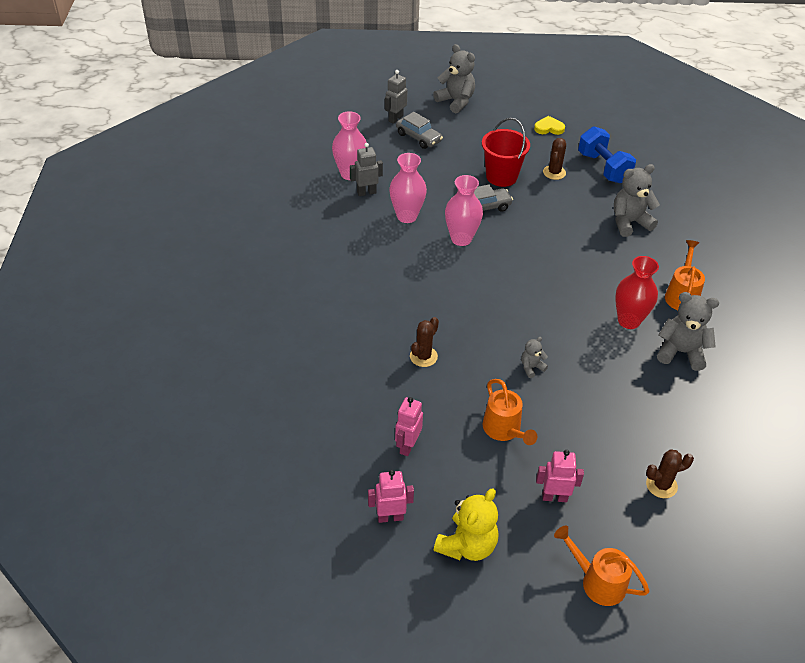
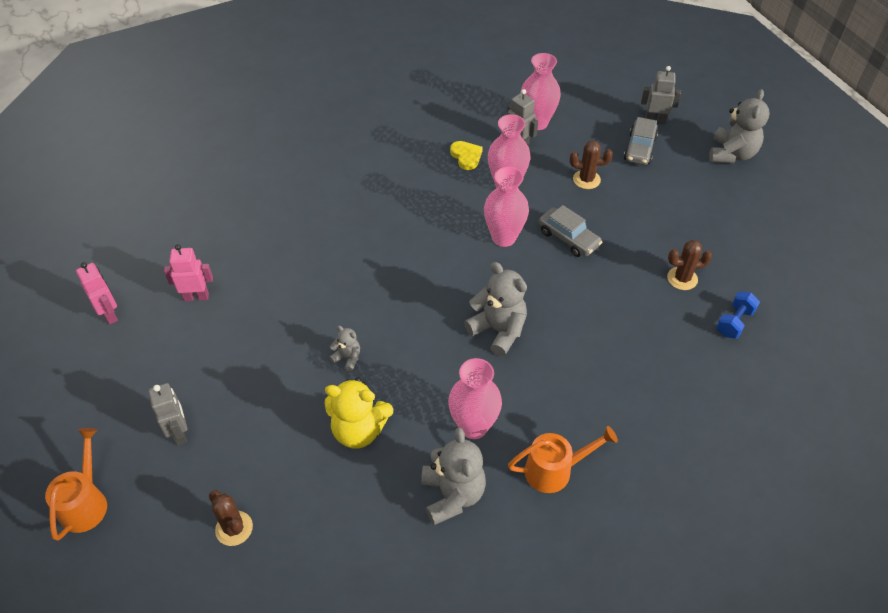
camera: 65 degrees right, 5 degrees up
(423, 356) = (315, 268): brown cactus -> brown cactus (586, 179)
(467, 545) = (96, 381): yellow teddy bear -> yellow teddy bear (359, 430)
(501, 176) = (633, 235): red bucket -> none
(504, 430) = (249, 364): orange watering can -> none
(549, 128) = (762, 247): yellow heart -> yellow heart (466, 156)
(554, 497) = (179, 433): pink robot -> grey robot
(603, 167) = (734, 322): blue dumbbell -> blue dumbbell, size x0.59
(628, 321) = (473, 426): red vase -> pink vase
(629, 222) = (650, 378): grey teddy bear -> grey teddy bear (498, 330)

